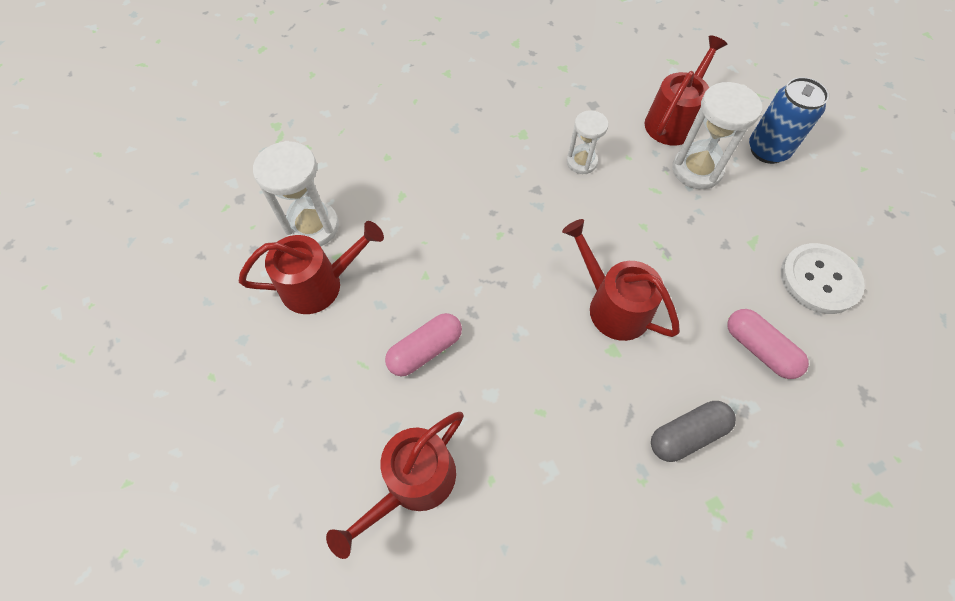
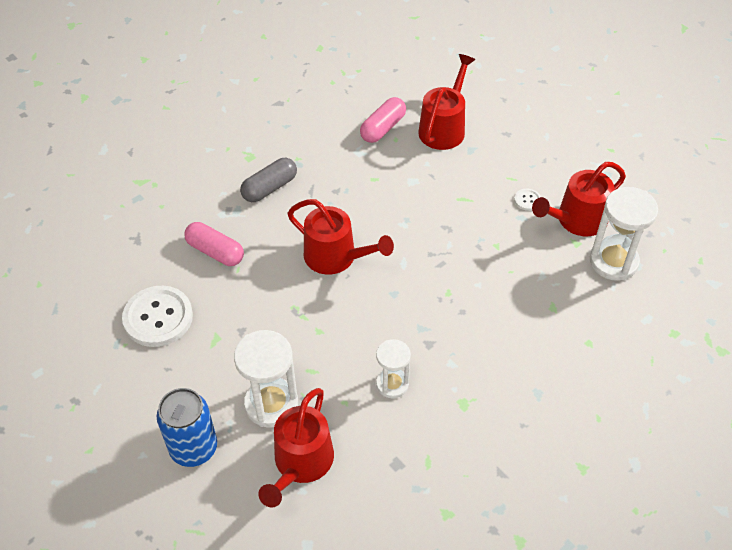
camera: 165 degrees right, 10 degrees down
(360, 326) = (527, 200): none -> white button
(425, 350) = (471, 196): pink capsule -> pink capsule (383, 128)

